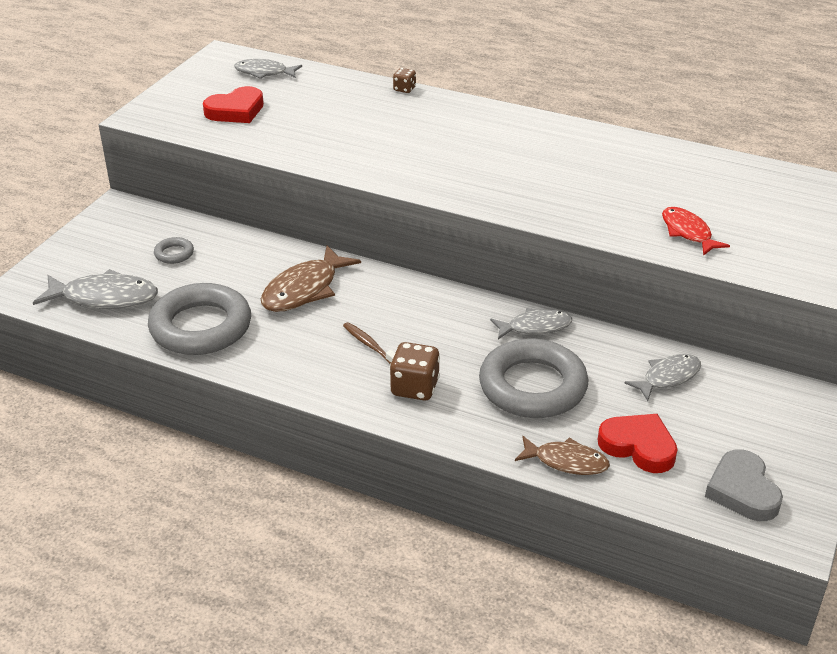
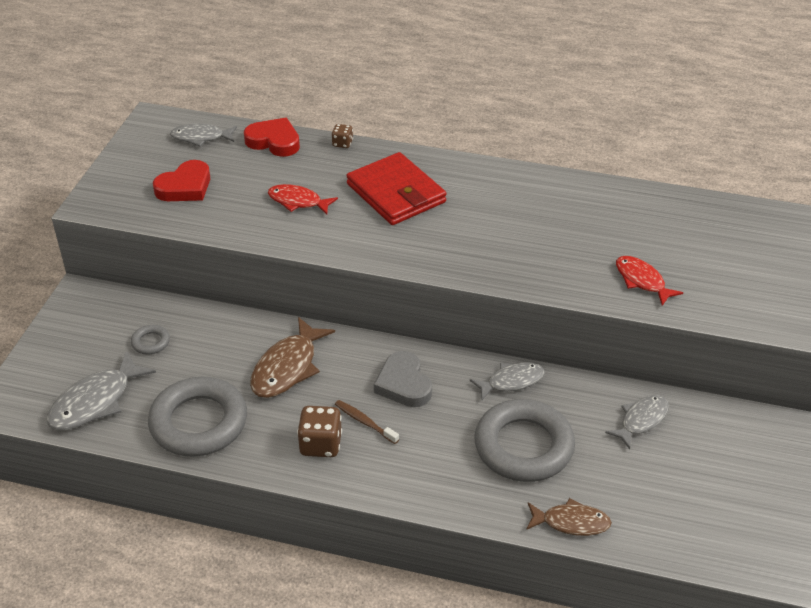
camera: 10 degrees left, 5 degrees up
(104, 298) = (95, 401): grey fish -> grey fish turned 135 degrees clockwise
(344, 132) = (298, 201): none -> red fish
(414, 388) = (417, 463): brown dice -> brown dice (320, 444)
(446, 134) = (396, 193): none -> red wallet
(638, 446) = (631, 497): red heart -> red heart (274, 141)
(742, 491) = (729, 530): grey heart -> grey heart (403, 384)

